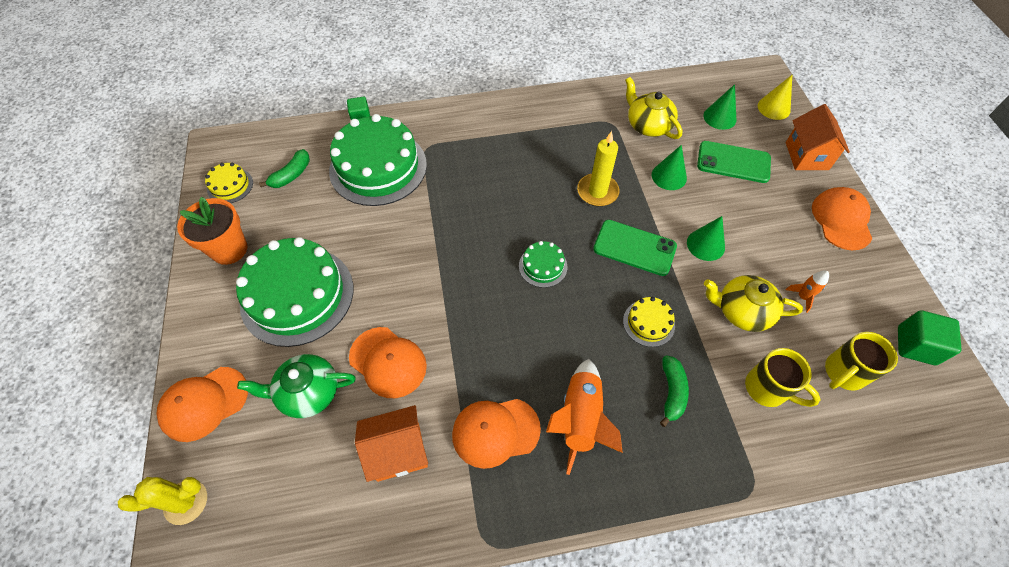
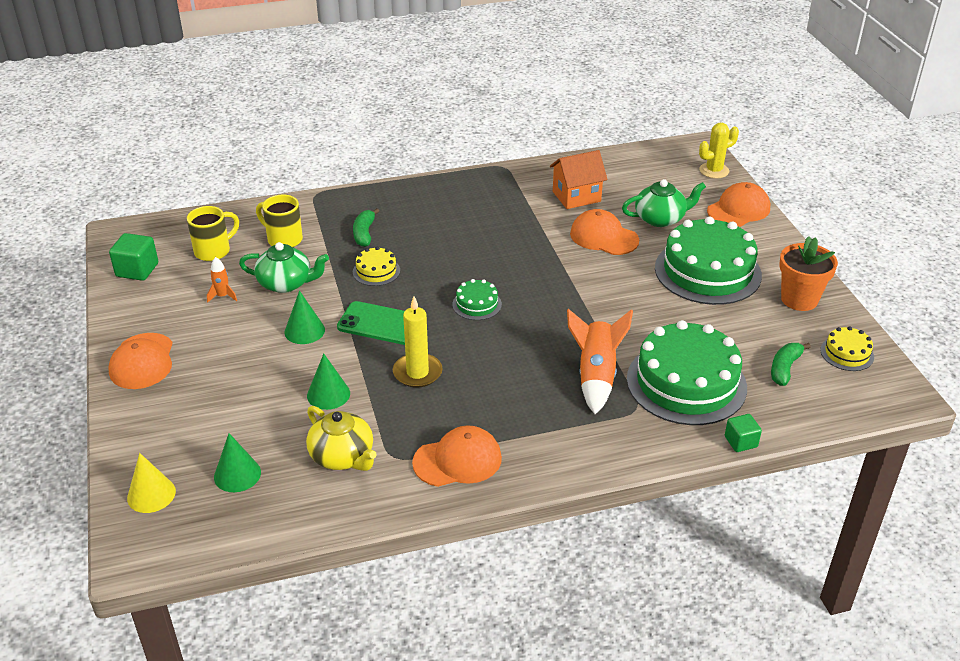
camera: 175 degrees right, 20 degrees down
(495, 432) = (505, 208): orange cap -> orange cap (458, 460)
(580, 418) = (440, 217): orange rocket -> orange rocket (596, 376)
(733, 162) = (241, 415): green phone -> none
(742, 311) = (286, 283): yellow teapot -> green teapot
(806, 156) = (141, 429): orange house -> none

